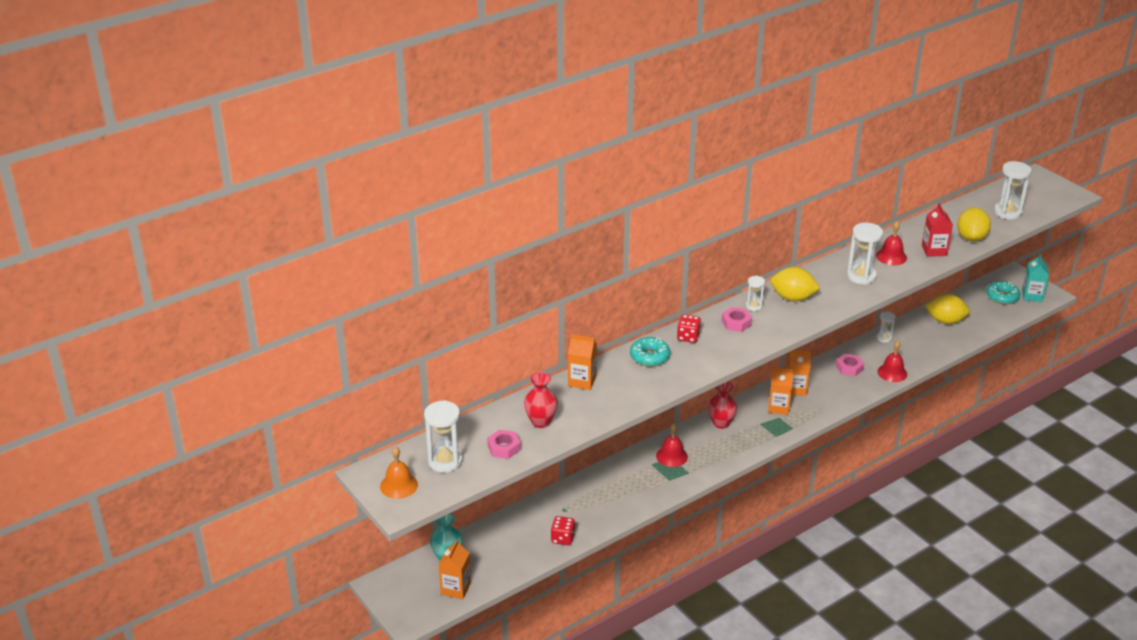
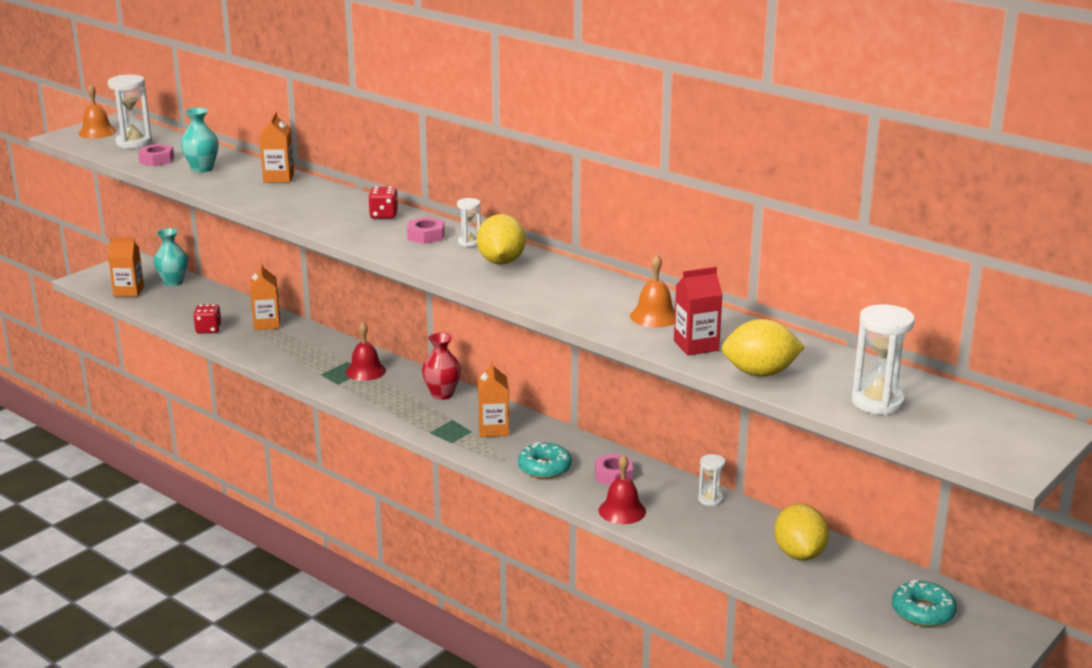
camera: 75 degrees right, 10 degrees down
(541, 422) = (202, 169): red vase -> turquoise vase
(649, 357) = (335, 201): turquoise donut -> turquoise donut (544, 468)
(796, 389) = (541, 438): orange carton -> orange carton (267, 324)
(861, 276) = (584, 299): white hourglass -> none
(891, 256) = (654, 316): red bell -> orange bell
(1032, 296) = (955, 646): turquoise carton -> none

